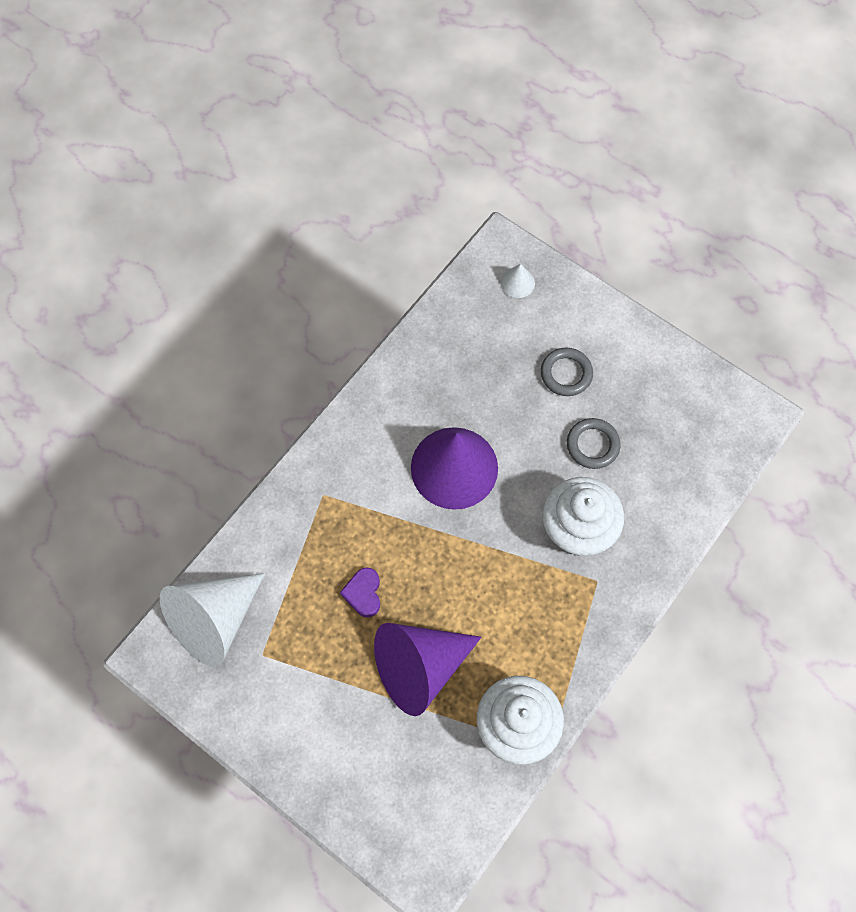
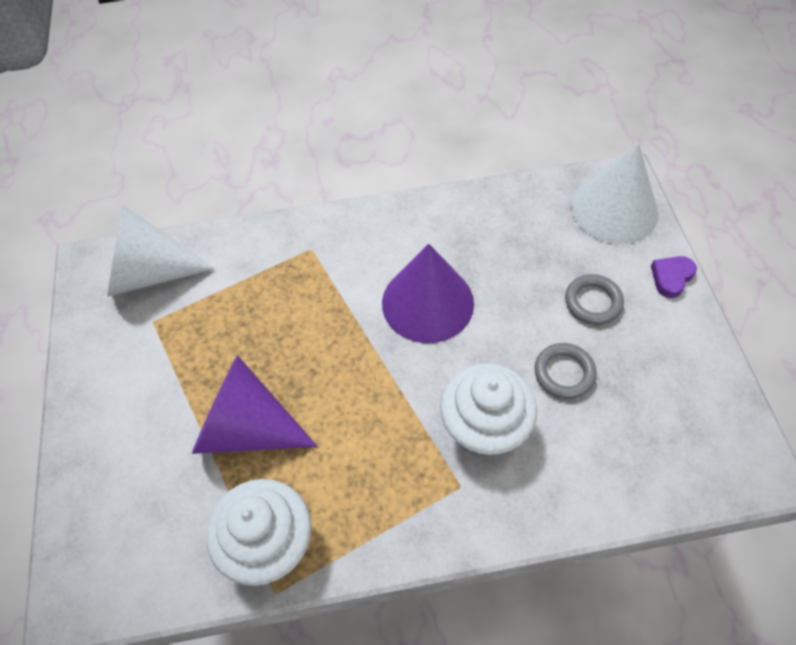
camera: 45 degrees right, 10 degrees down
(363, 593) = (265, 338): purple heart -> purple heart (671, 277)
(517, 282) = (614, 209): white cone -> white cone, size x2.38

